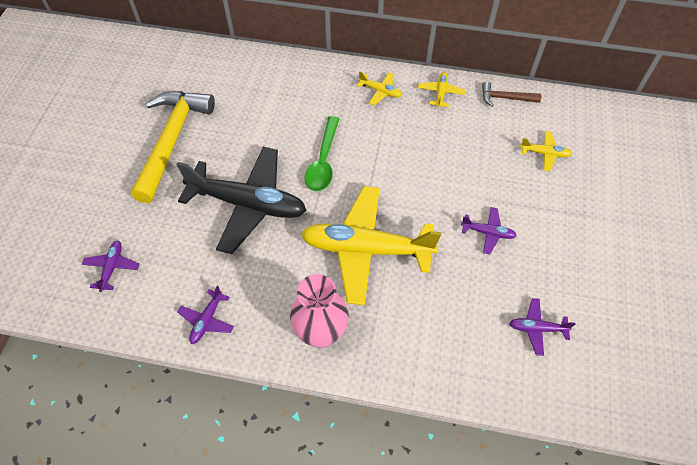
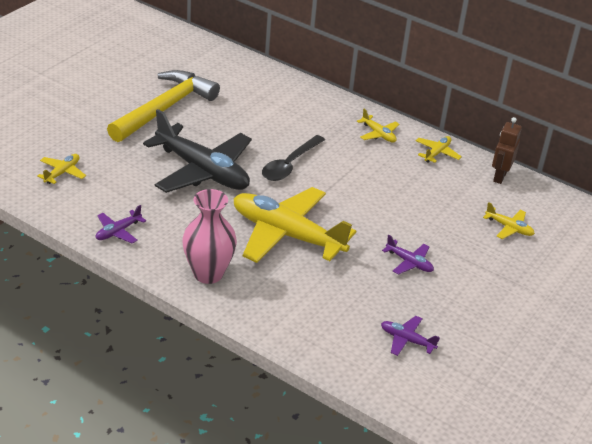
camera: 20 degrees right, 20 degrees down
(112, 267) = (62, 173): purple plane -> yellow plane
(323, 162) = (289, 165): green spoon -> black spoon
(505, 98) = (499, 177): brown hammer -> brown robot

